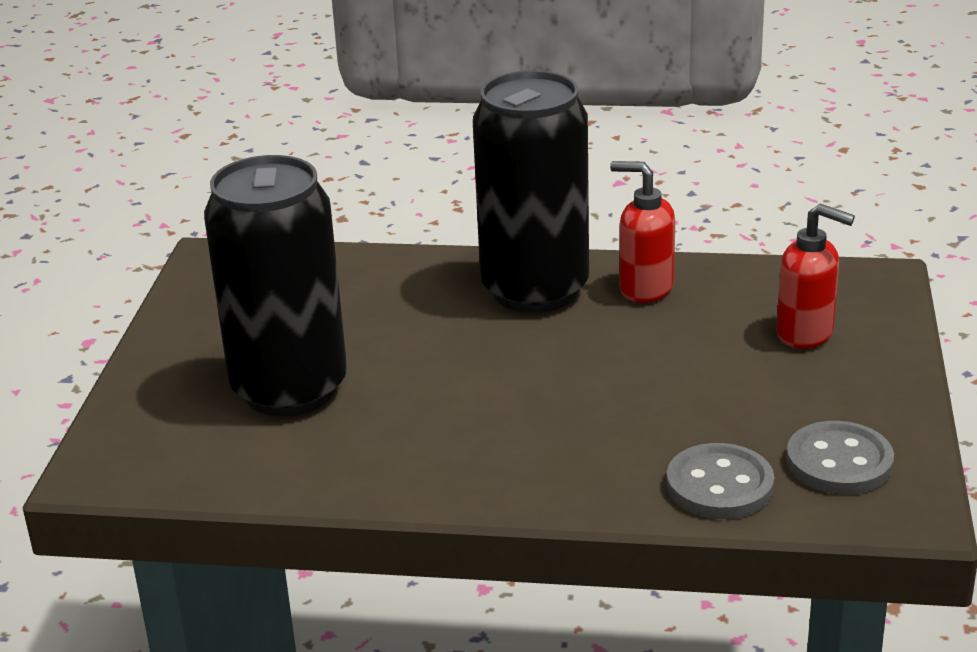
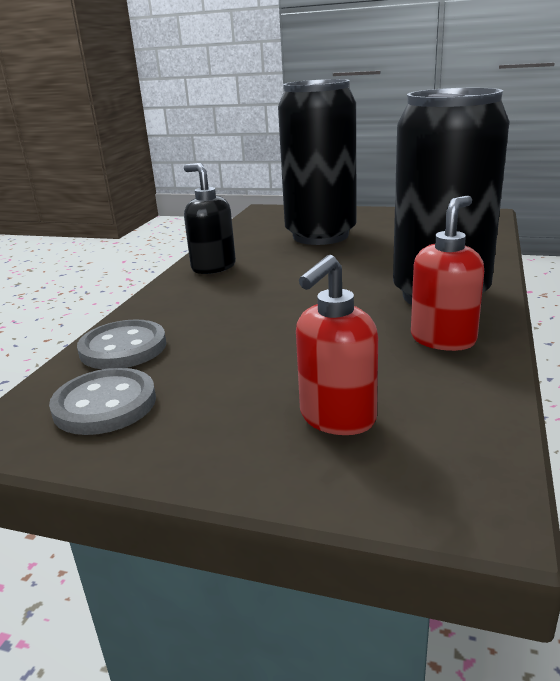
camera: 100 degrees right, 5 degrees down
(436, 472) = (213, 267): none -> black soap dispenser

